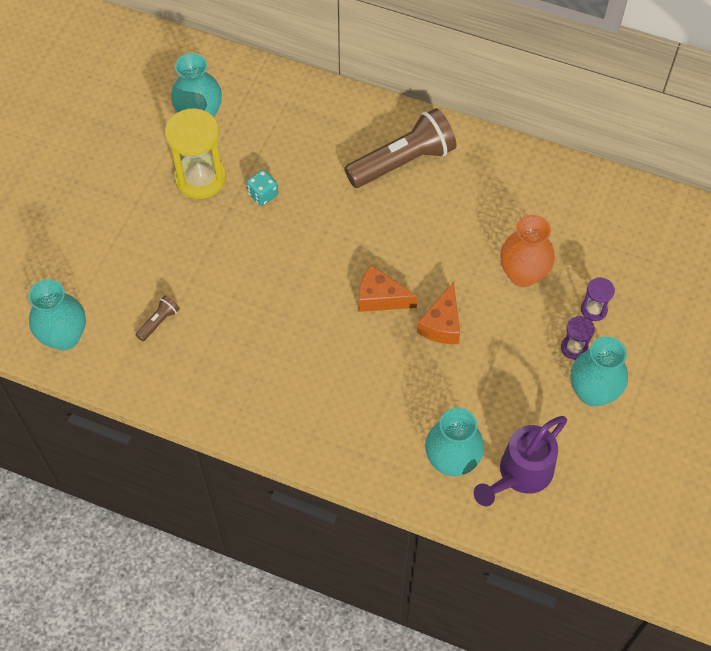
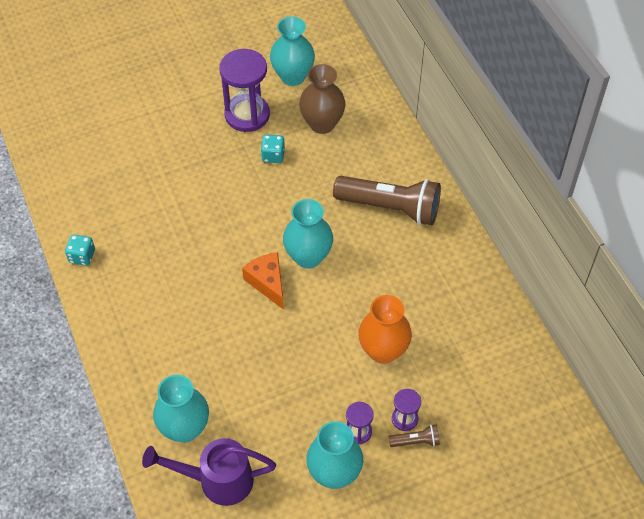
camera: 45 degrees right, 5 degrees down
(64, 337) = (57, 145): turquoise vase -> turquoise vase (308, 257)
(159, 322) = (118, 181): brown flashlight -> brown flashlight (416, 441)
(200, 178) = (247, 115): yellow hourglass -> purple hourglass
(206, 407) = (82, 256): none -> turquoise dice
(271, 137) = (322, 124): none -> brown vase
(442, 324) = (287, 335): orange cheese -> none

